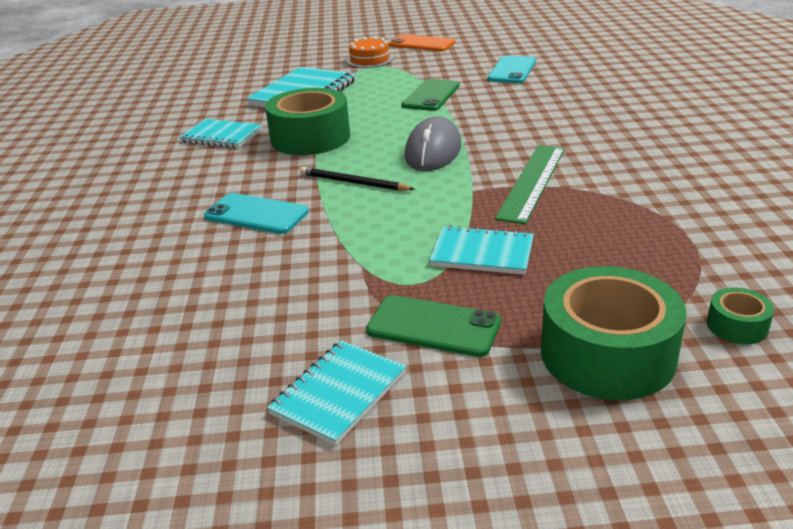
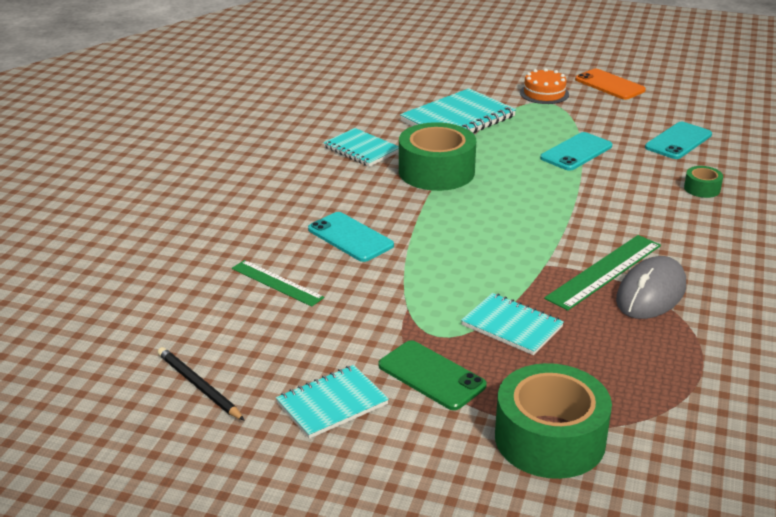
camera: 20 degrees right, 0 degrees up
(197, 279) = (277, 283): none -> green ruler
(353, 183) = (447, 229): black pencil -> black pencil (198, 386)
(431, 96) = (576, 152): green phone -> turquoise phone
(433, 151) = (537, 215): grey mouse -> grey mouse (651, 294)
(737, 326) = (674, 450): green tape -> green tape (702, 189)

